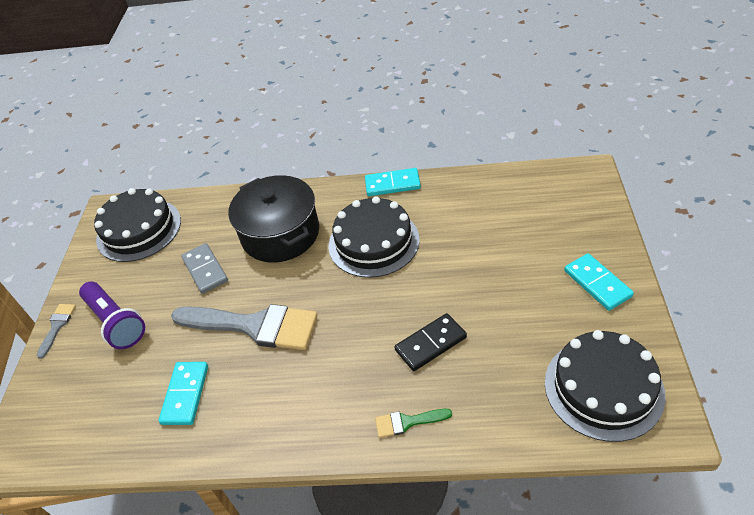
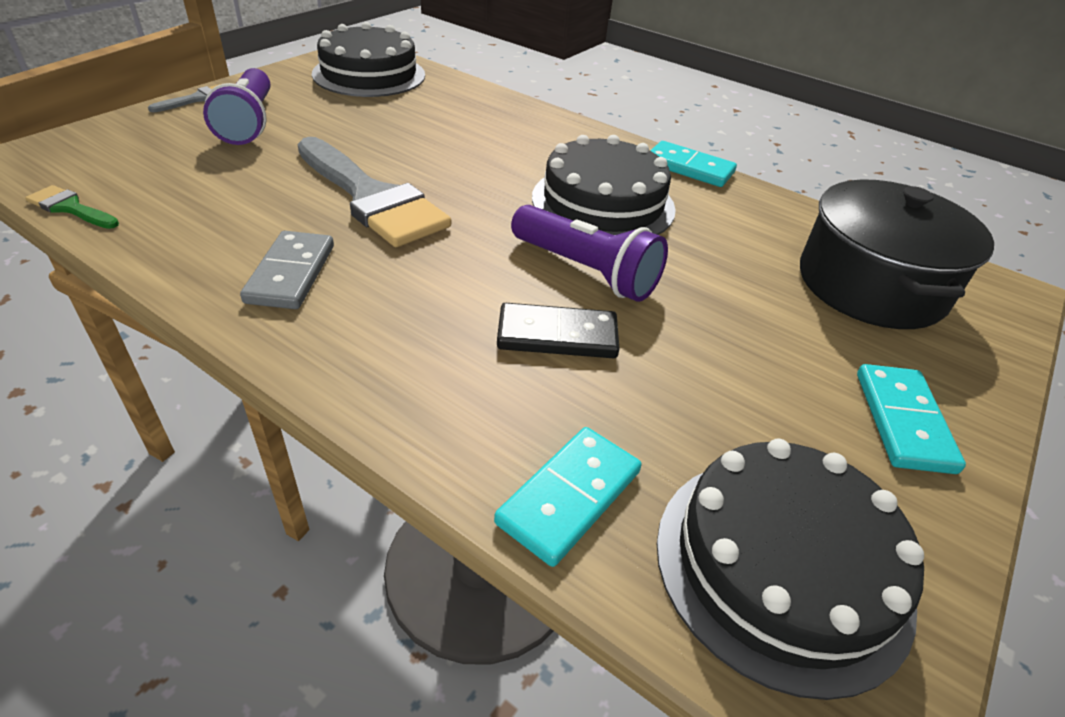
camera: 25 degrees right, 5 degrees down
(185, 394) = (222, 211): turquoise domino -> turquoise domino (569, 497)
(205, 270) = (387, 131): grey domino -> grey domino (291, 274)
(280, 234) = (503, 144): black pot -> black pot (871, 285)
(407, 295) = (586, 271): none -> purple flashlight
(407, 422) = (421, 397): green brush -> green brush (70, 208)

